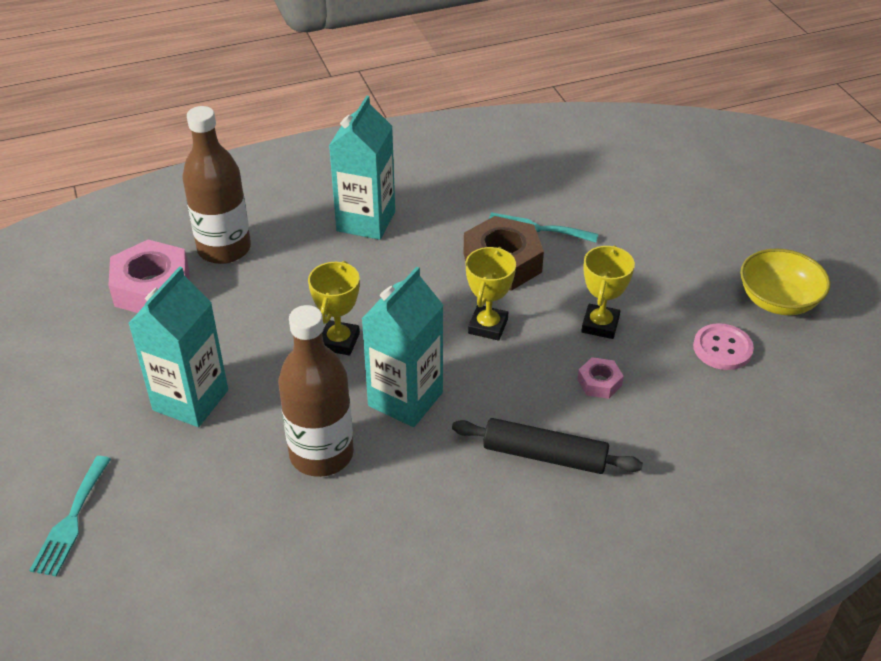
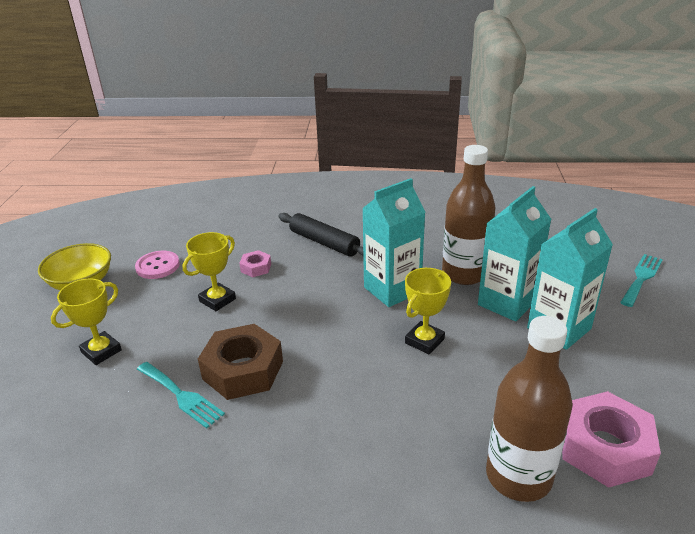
camera: 155 degrees left, 10 degrees down
(366, 221) = (342, 463): turquoise carton -> turquoise carton (507, 303)
(488, 326) = (299, 321): yellow trophy -> yellow trophy (101, 351)

